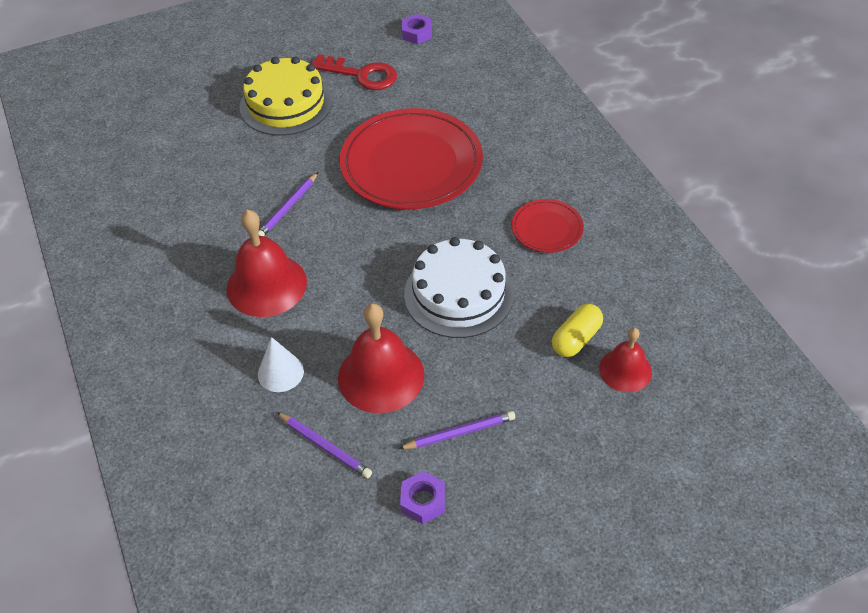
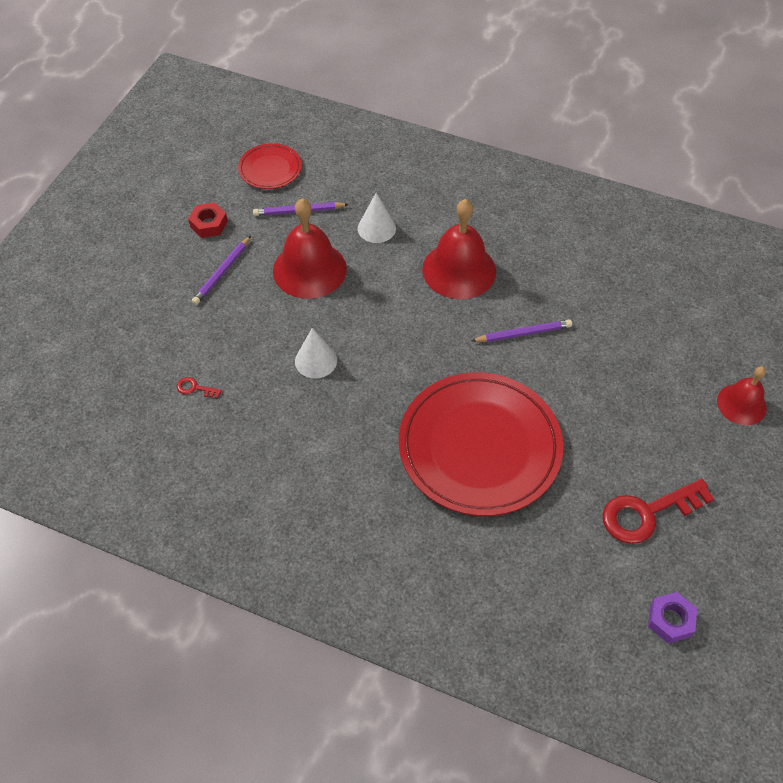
camera: 135 degrees right, 5 degrees up
(286, 104) = (662, 424): yellow cake -> none
(288, 208) = (523, 333): purple pencil -> purple pencil turned 90 degrees clockwise
(423, 501) = (209, 224): purple nut -> red nut
(459, 293) = (316, 360): white cake -> white cone
(547, 228) = (299, 469): red plate -> red plate (270, 169)
(576, 339) = (195, 388): yellow capsule -> red key
(625, 370) = (139, 390): red bell -> red bell (741, 404)

